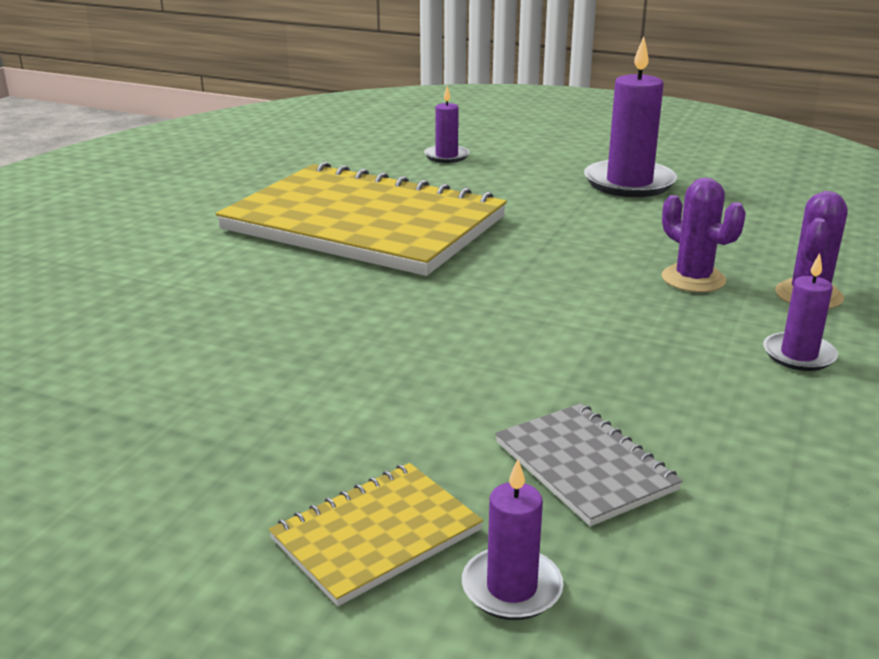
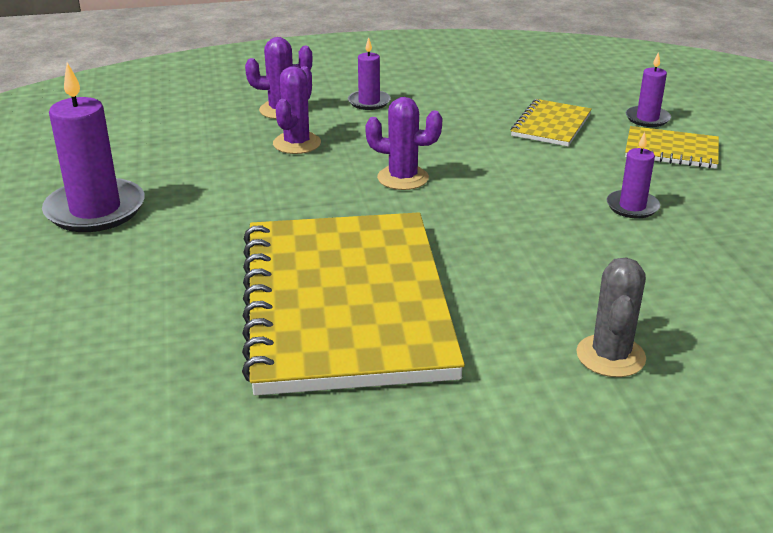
camera: 125 degrees left, 5 degrees up
(141, 284) = (610, 356): none -> grey cactus
(446, 156) = (76, 341): purple candle -> purple candle (632, 207)
(541, 305) = (403, 178): none -> purple cactus
(585, 466) = (551, 125): grey notebook -> yellow notebook

